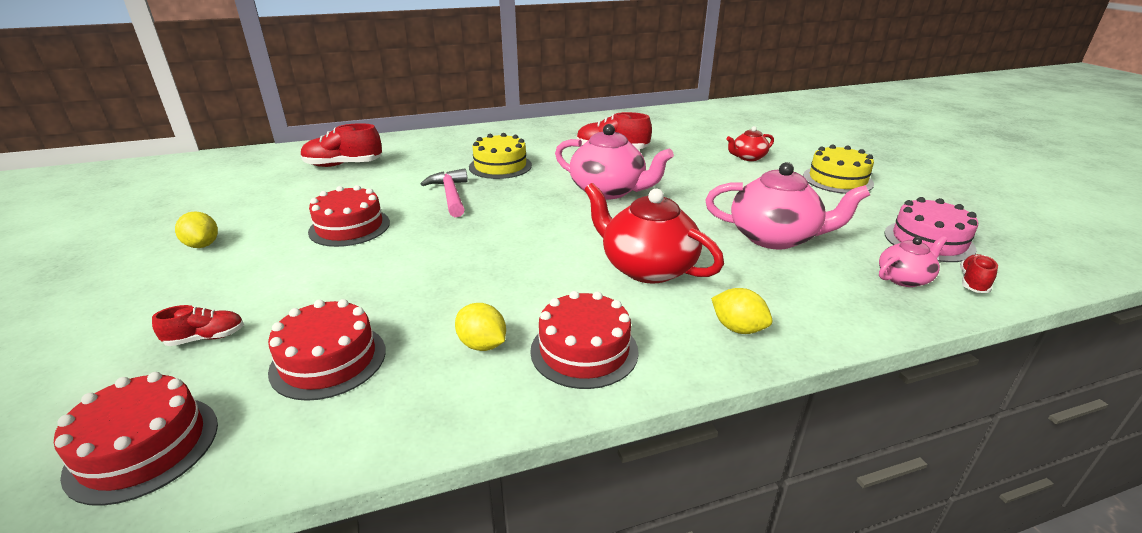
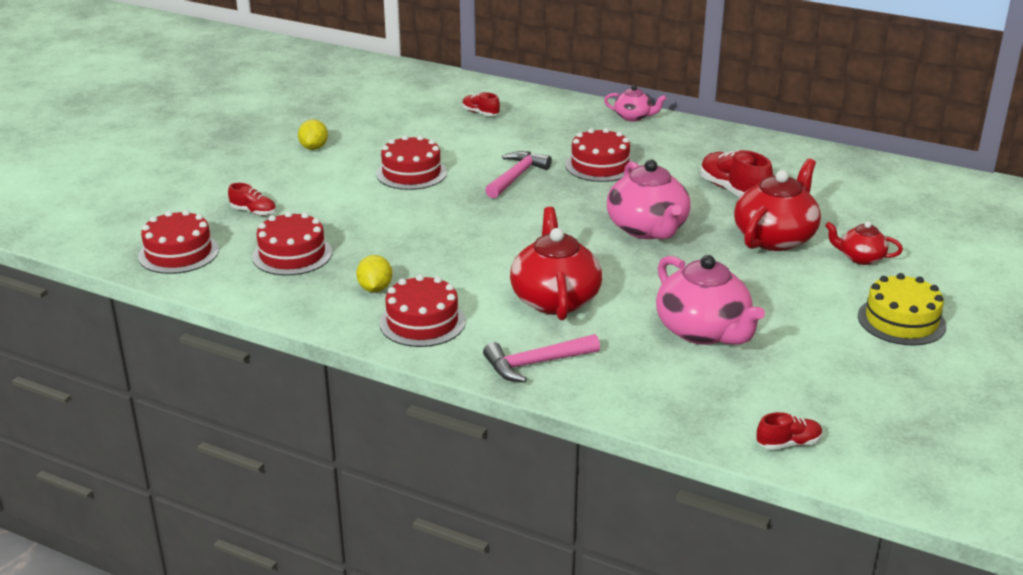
camera: 45 degrees right, 0 degrees up
(343, 165) = (480, 113): red shoe -> red shoe, size x0.56
(500, 166) = (600, 165): yellow cake -> red cake
(687, 165) = (775, 238): none -> red teapot
(738, 328) = (536, 364): yellow lemon -> pink hammer
(904, 278) = (736, 409): pink teapot -> pink teapot (633, 117)
(928, 241) = (840, 404): pink cake -> none

